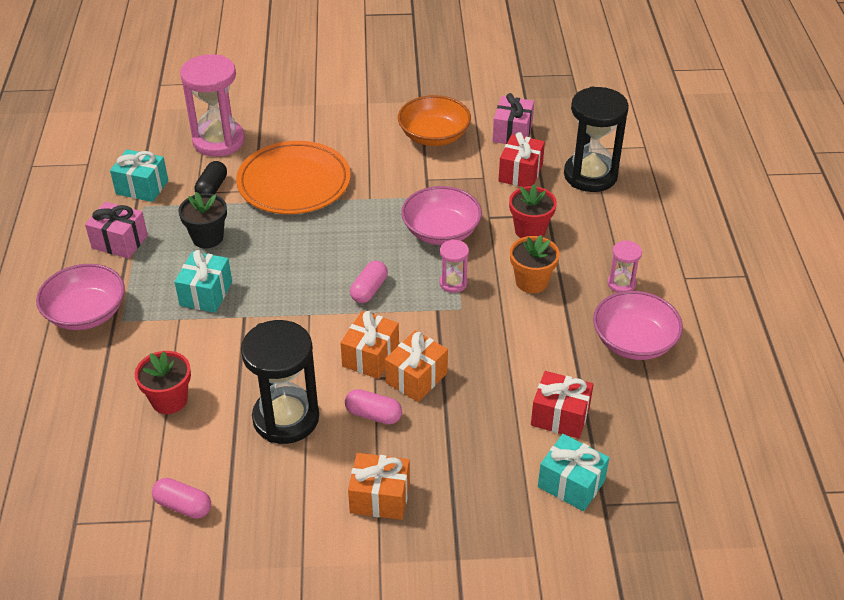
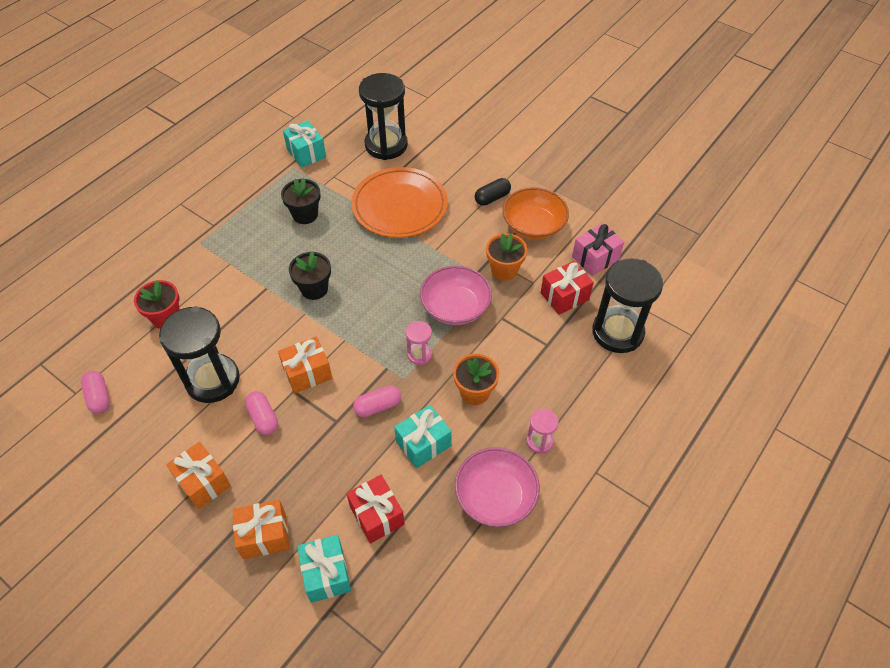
camera: 40 degrees right, 10 degrees up
(86, 313) = (186, 224): pink bowl -> none
(120, 242) = (254, 185): pink gift -> none
(206, 294) = (262, 256): turquoise gift -> turquoise gift (423, 443)
(212, 188) = (345, 179): black capsule -> black capsule (492, 198)
(218, 141) = (386, 145): pink hourglass -> black hourglass
(294, 290) = (314, 289): none -> black flower pot
(369, 290) = (360, 321): pink capsule -> pink capsule (378, 406)
(416, 378) = (318, 411): orange gift -> orange gift (264, 535)
(449, 181) = (504, 270): none -> orange flower pot
(530, 230) = (519, 349): red flower pot -> none

